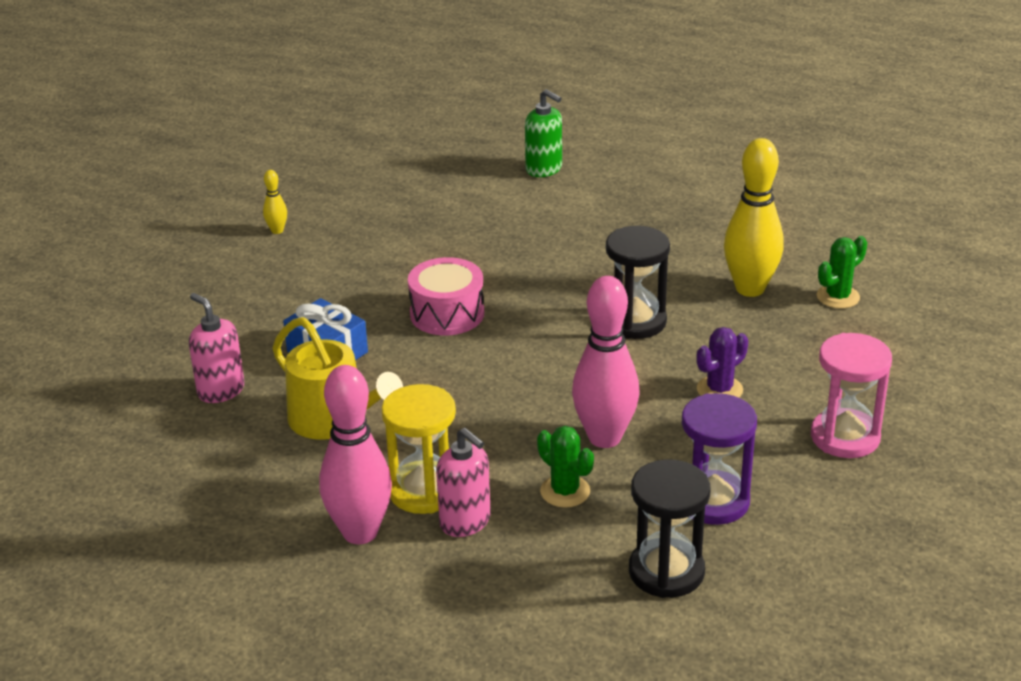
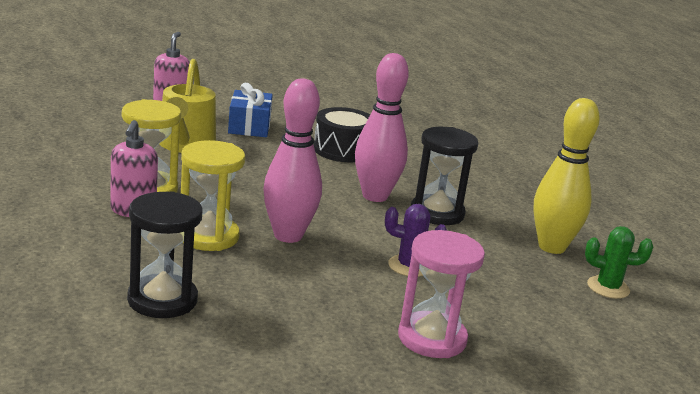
camera: 45 degrees right, 10 degrees down
(277, 231) = (343, 85): yellow bowling pin -> none
(360, 532) = (83, 180): pink bowling pin -> pink bowling pin (375, 196)
(447, 314) = (342, 150): pink drum -> black drum
(544, 169) = (548, 140): green soap dispenser -> none
(565, 491) = (208, 236): green cactus -> yellow hourglass
(713, 501) = (270, 298): purple hourglass -> none

